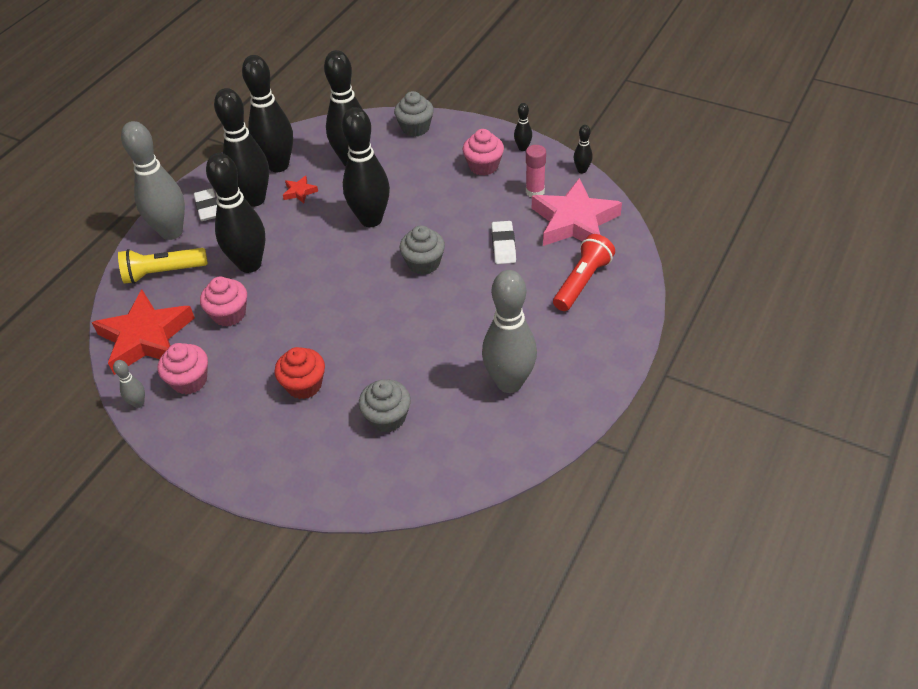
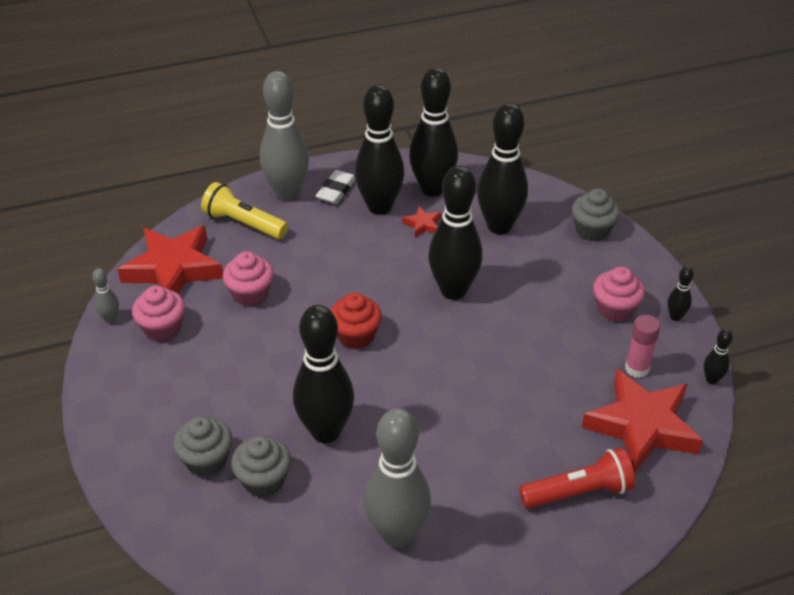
camera: 40 degrees right, 5 degrees down
(250, 264) = (312, 262): black bowling pin -> black bowling pin (326, 431)
(304, 385) = (235, 398): red cupcake -> red cupcake (356, 335)
(424, 263) = (452, 364): grey cupcake -> grey cupcake (206, 460)
(503, 245) = (544, 399): white eraser -> none
(574, 221) = (642, 426): pink star -> red star

